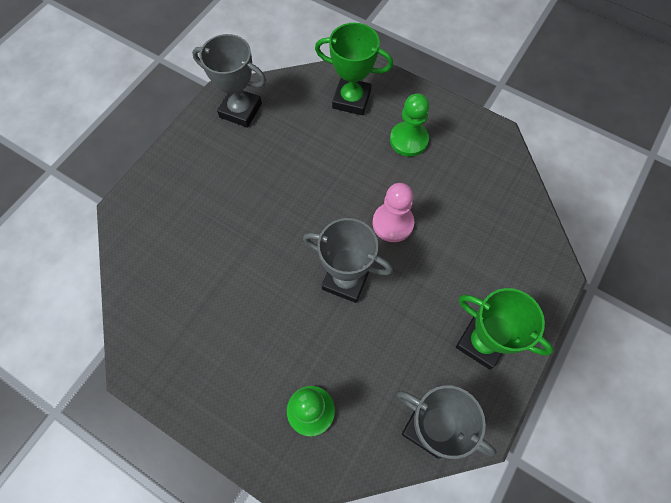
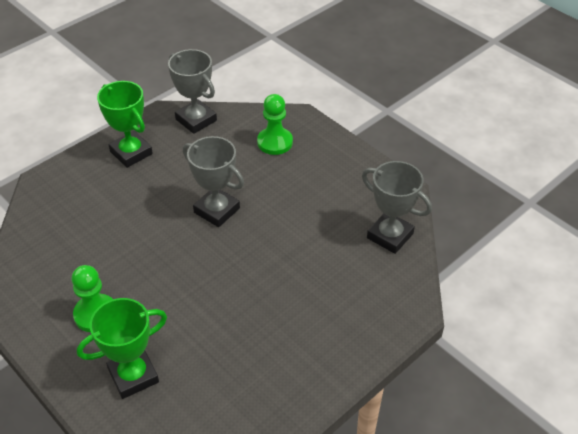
camera: 165 degrees left, 20 degrees down
(240, 110) = (269, 393): grey trophy -> grey trophy (390, 236)
(351, 99) = (133, 376): green trophy -> green trophy turned 60 degrees counterclockwise
(393, 223) = (154, 243): pink pawn -> none

